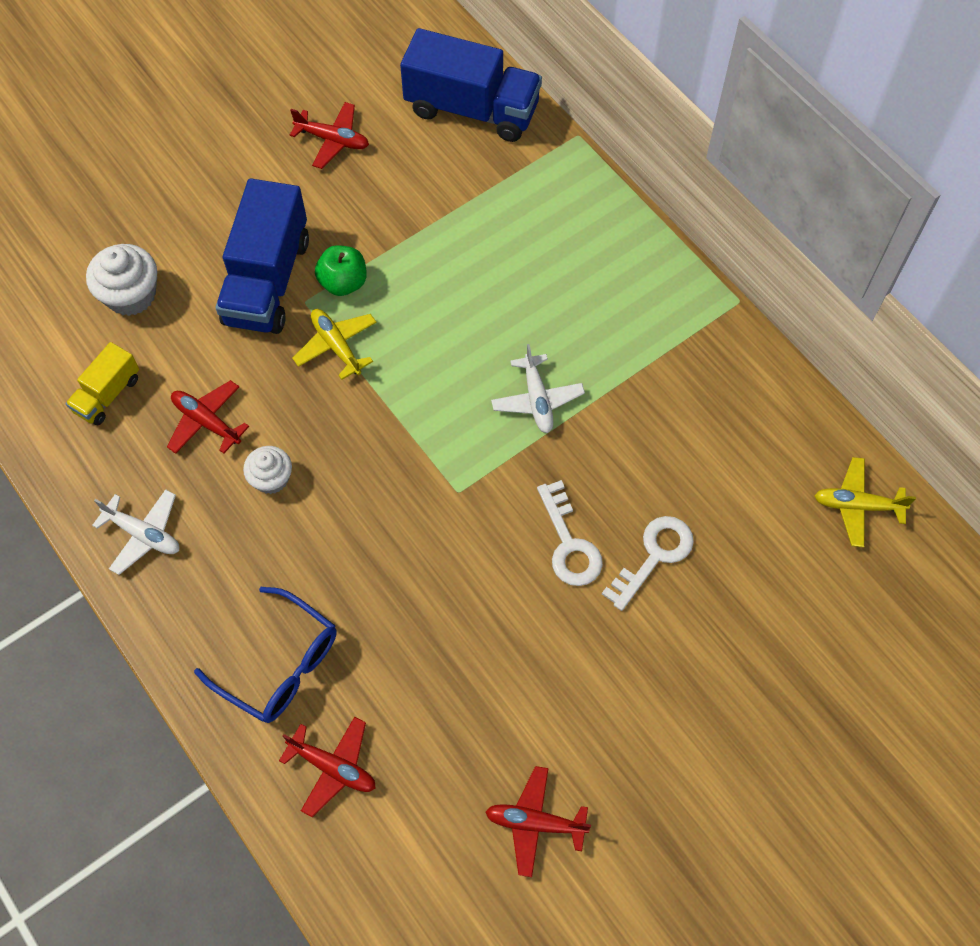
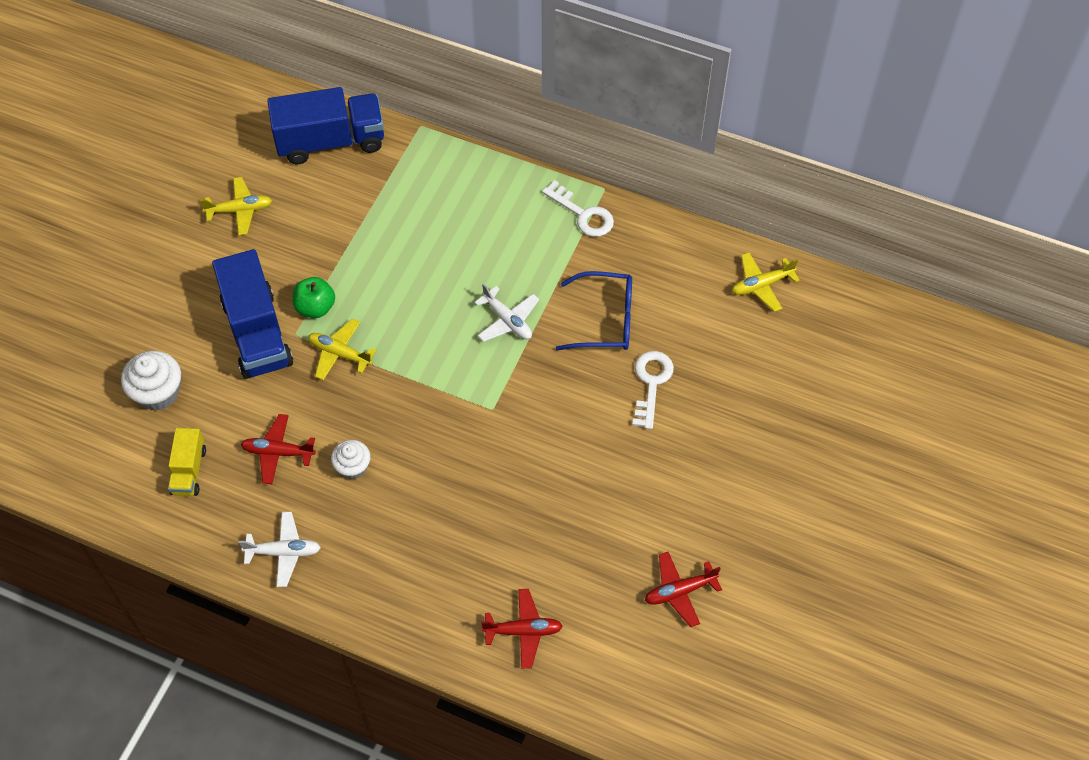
camera: 30 degrees left, 5 degrees down
(280, 665) = (442, 585): blue glasses -> blue glasses (605, 320)
(333, 140) = (239, 210): red plane -> yellow plane
(569, 543) = (590, 404): white key -> white key (583, 214)

